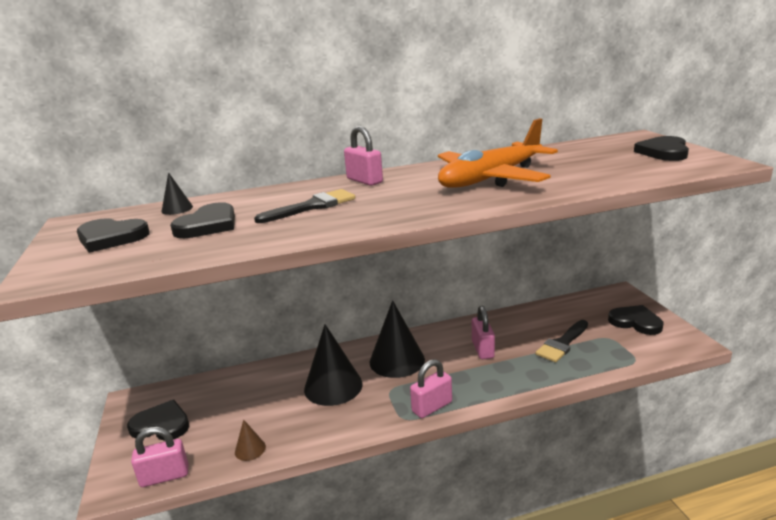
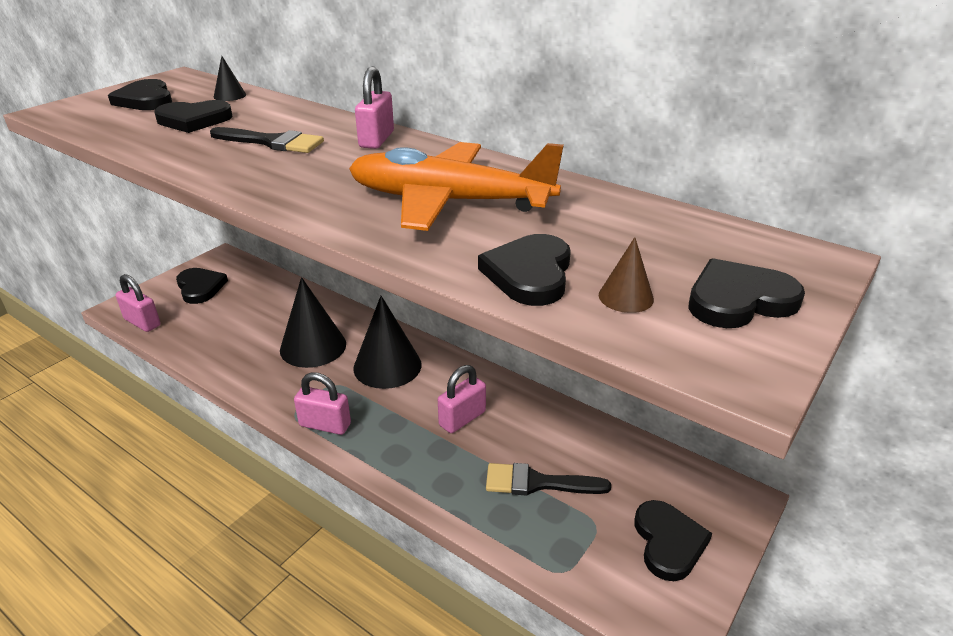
camera: 50 degrees right, 10 degrees up
(250, 449) = (196, 346): brown cone -> brown cone (626, 297)
(602, 177) = (529, 274): none -> black heart

